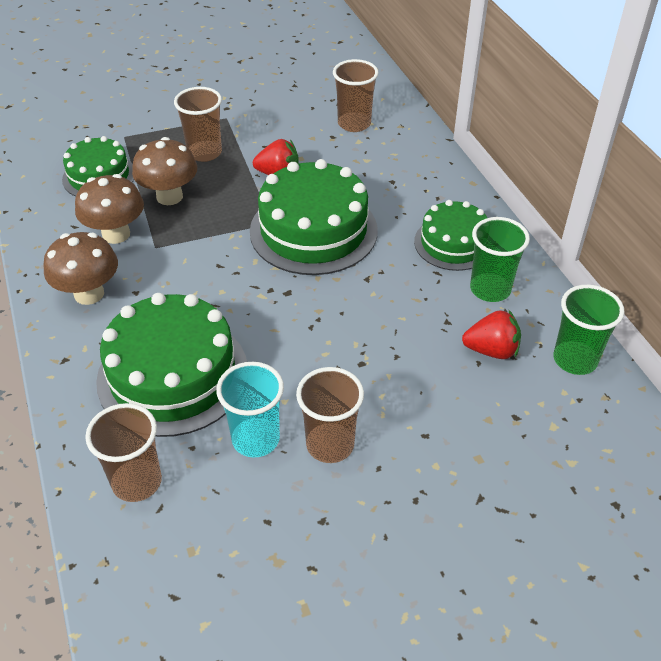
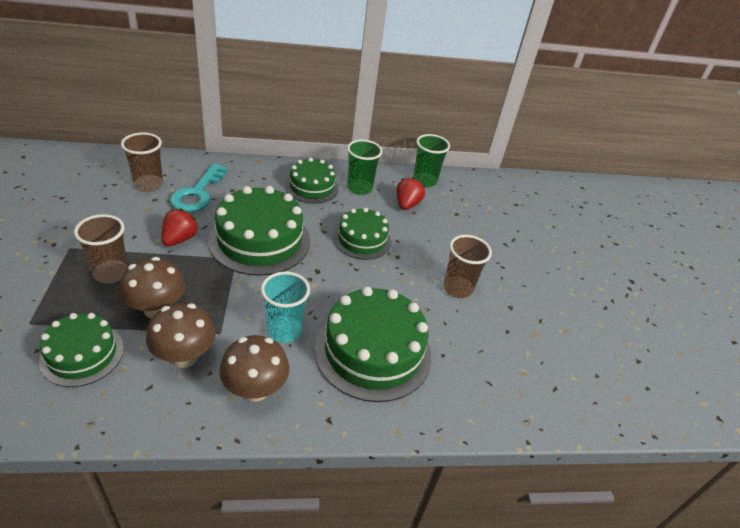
camera: 80 degrees left, 5 degrees down
(137, 482) = (466, 391): brown cup -> none
(256, 439) = (444, 321): turquoise cup -> turquoise cup (284, 330)
(365, 159) = (197, 193): none -> turquoise key
(374, 319) = (362, 239): none -> green cake

